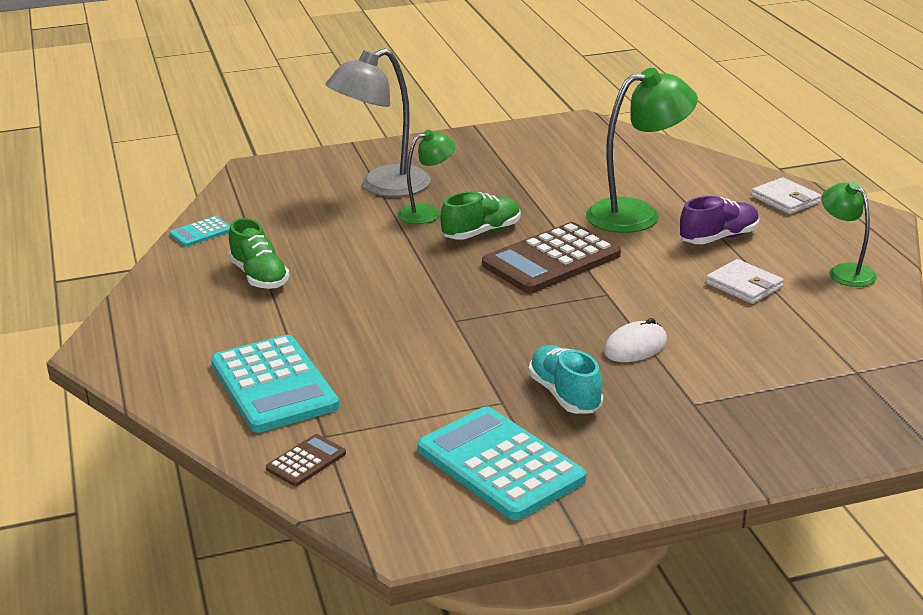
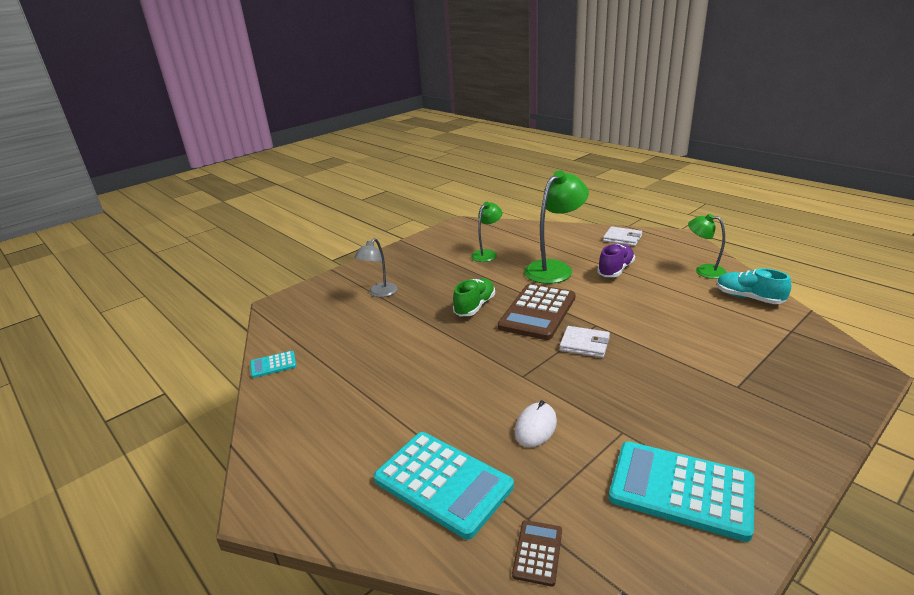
camera: 25 degrees left, 0 degrees up
(201, 232) = (273, 365): turquoise calculator -> turquoise calculator turned 45 degrees clockwise
(259, 276) = (348, 387): green shoe -> none
(383, 186) = (379, 293): grey lamp -> grey lamp, size x0.58
(427, 212) = (426, 303): green lamp -> green lamp (487, 254)
(565, 395) = (655, 410): turquoise shoe -> turquoise shoe (749, 298)
(635, 347) = (655, 356): white mouse -> white mouse (535, 427)
(744, 285) = (664, 295): white wallet -> white wallet (584, 344)

